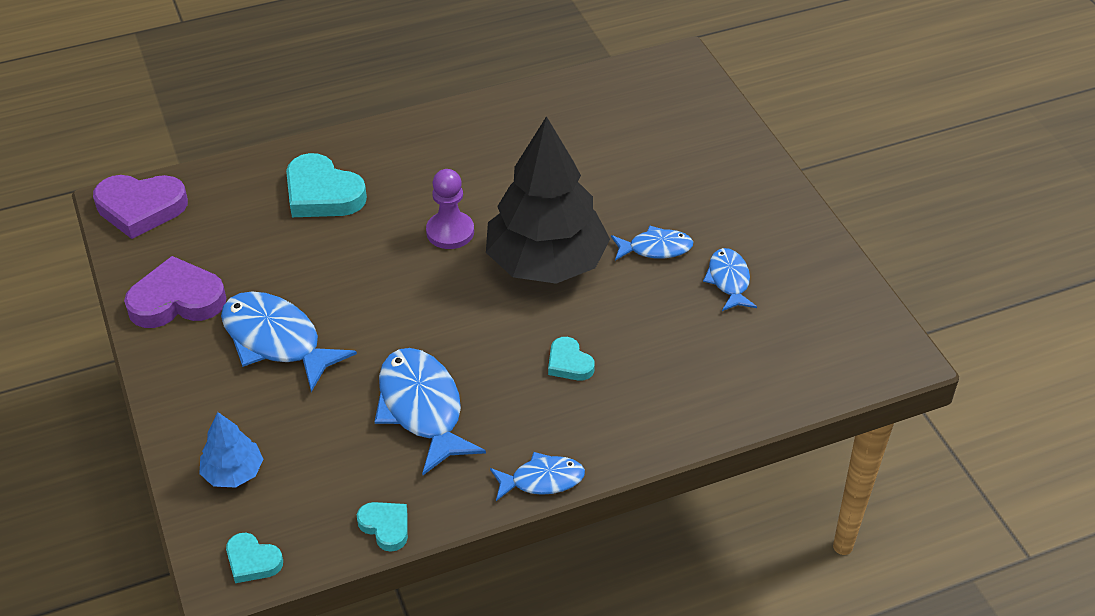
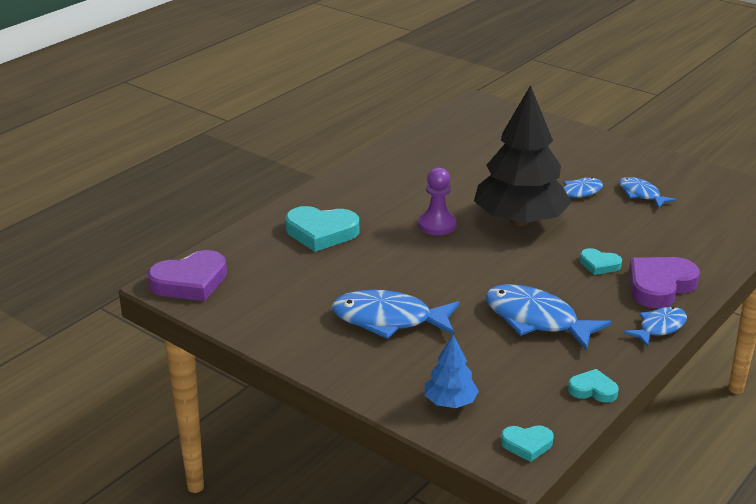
camera: 30 degrees left, 15 degrees down
(177, 300) = (285, 323): purple heart -> purple heart (659, 286)

